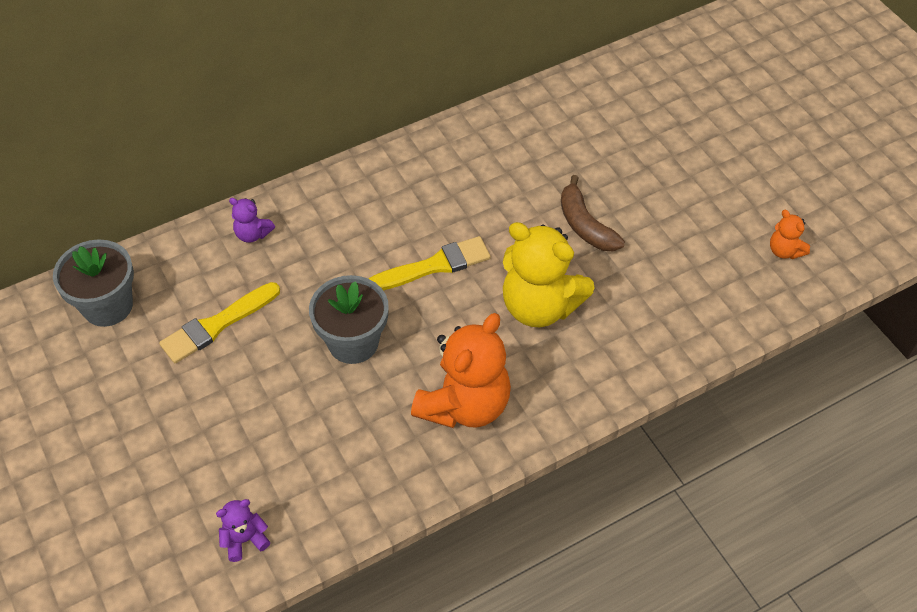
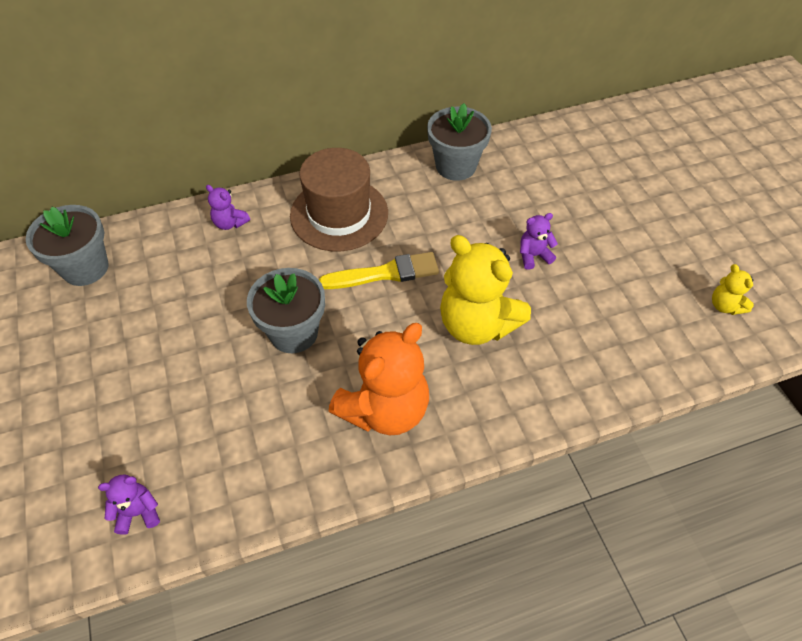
camera: 10 degrees right, 0 degrees up
(217, 325) = (175, 299): yellow brush -> none
(370, 207) = (339, 214): none -> brown hat
(485, 135) = (456, 166): none -> grey flower pot
(585, 225) = (533, 256): brown banana -> purple teddy bear
(784, 251) = (725, 306): orange teddy bear -> yellow teddy bear

